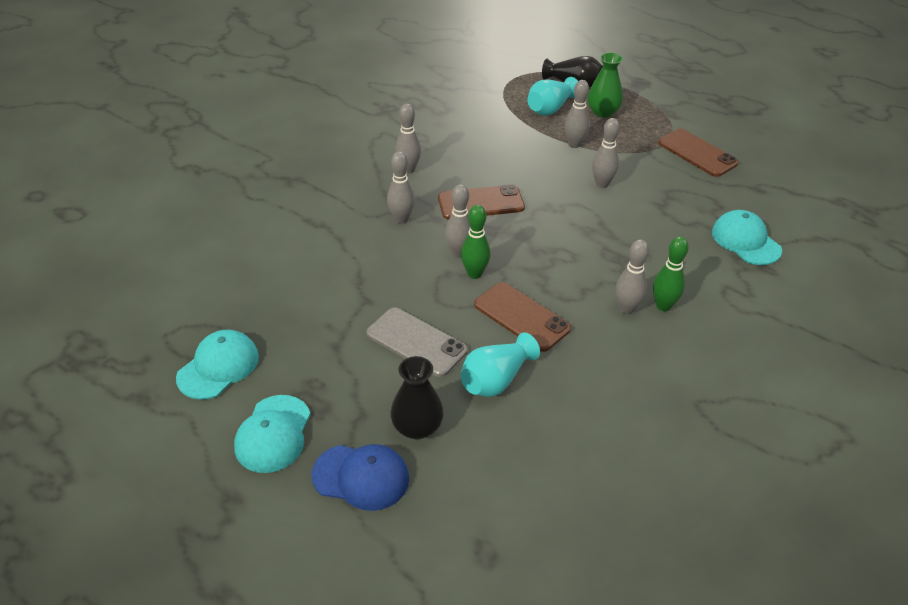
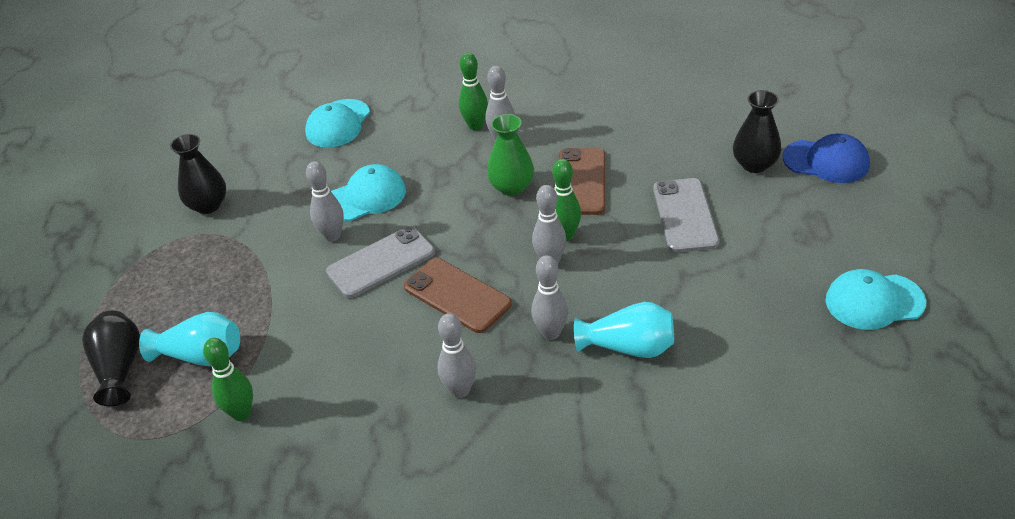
camera: 125 degrees left, 0 degrees up
(273, 434) = (868, 222): turquoise cap -> turquoise cap (366, 197)
(361, 477) = (826, 161): blue cap -> blue cap turned 135 degrees clockwise
(491, 106) = (241, 413): none -> green bowling pin
(496, 379) = (661, 157): turquoise vase -> turquoise vase (629, 347)
(550, 190) = (381, 262): none -> grey phone
(574, 144) = (271, 293): grey bowling pin -> none
(603, 112) = (173, 309): green vase -> green vase (512, 187)
(697, 153) = (208, 205): brown phone -> black vase

